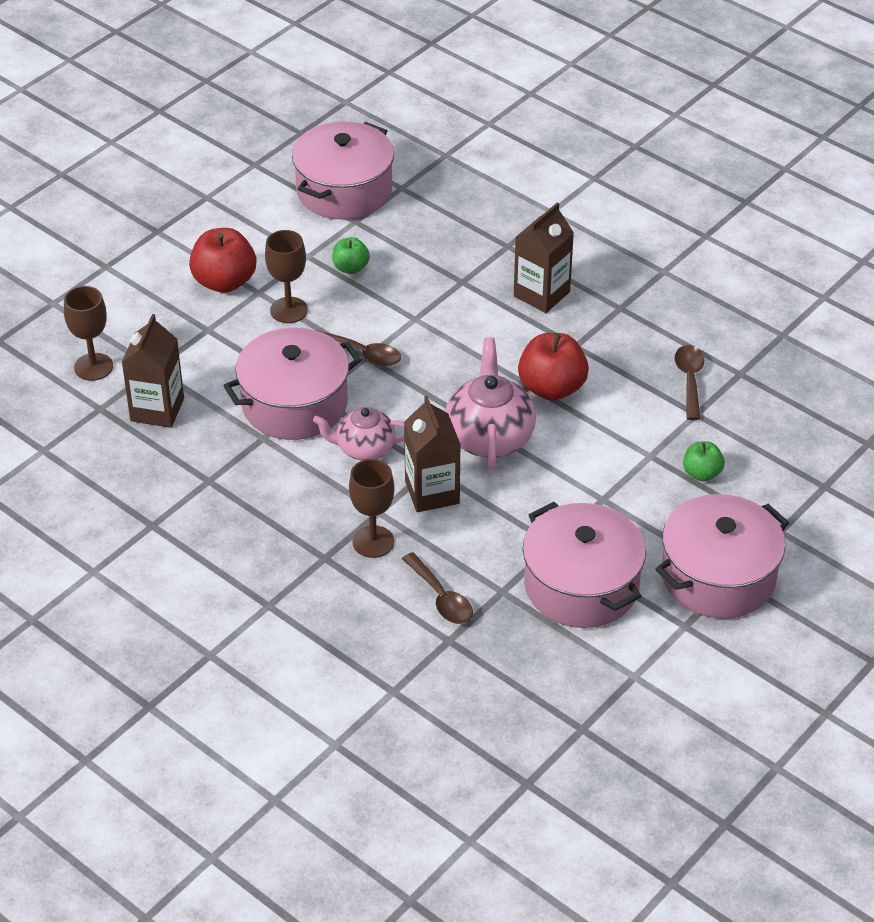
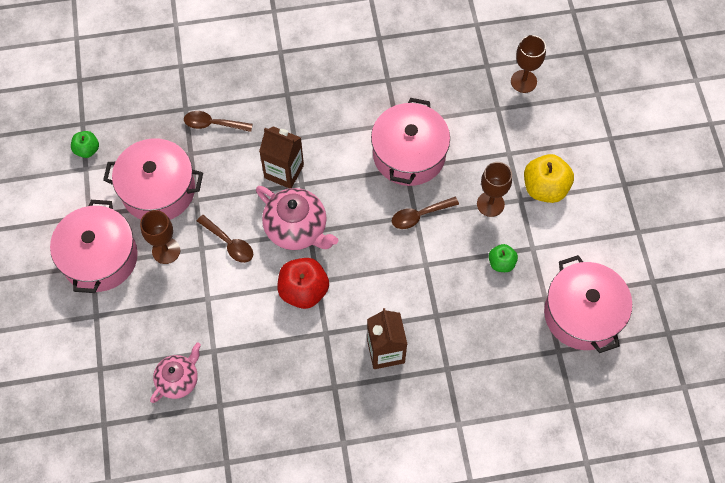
camera: 130 degrees right, 20 degrees up
(157, 410) = (462, 89): brown carton -> none
(224, 282) = (545, 188): red apple -> yellow apple
(364, 448) = (345, 163): pink teapot -> pink teapot (178, 380)
(373, 542) = (277, 121): brown goblet -> brown goblet (166, 251)
(689, 380) = (241, 371): brown spoon -> brown spoon (229, 243)
(702, 473) = (170, 313): green apple -> green apple (87, 150)

